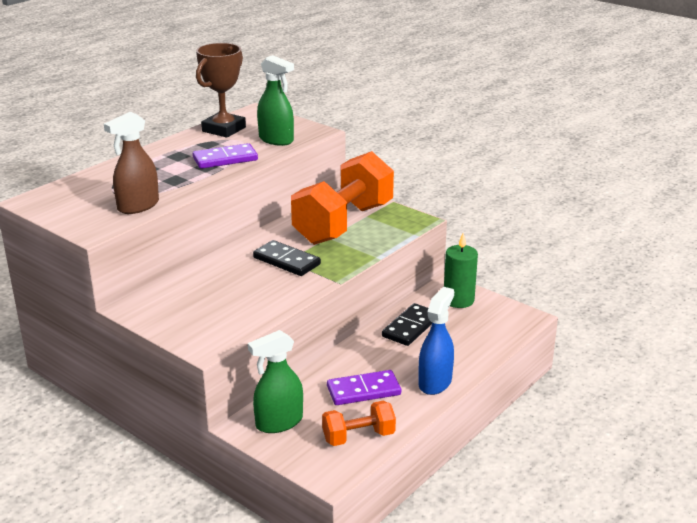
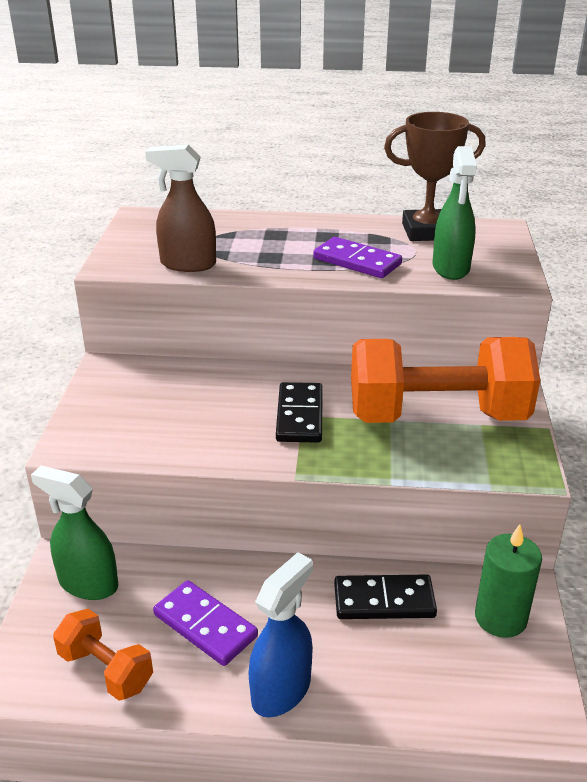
camera: 55 degrees right, 5 degrees up
(435, 382) = (281, 690): blue spray bottle -> blue spray bottle turned 45 degrees counterclockwise

